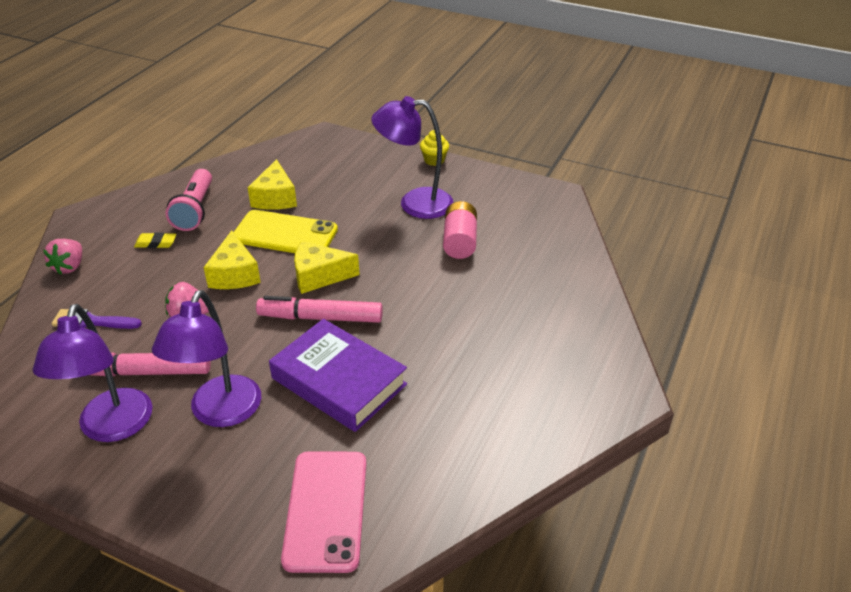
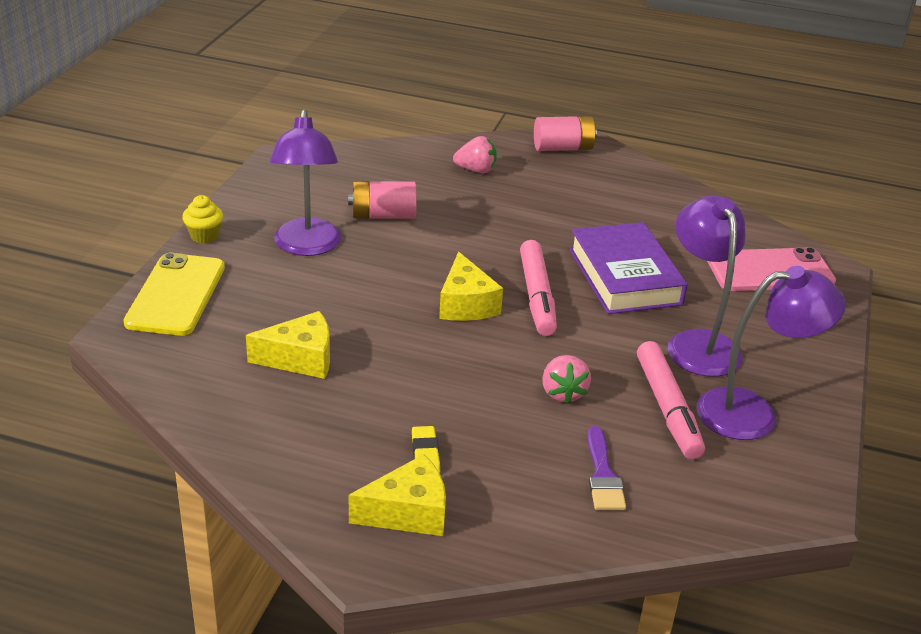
camera: 100 degrees left, 5 degrees down
(69, 267) = (498, 533): pink strawberry -> pink strawberry (476, 170)
(195, 210) = (338, 431): pink flashlight -> none
(220, 413) = (698, 343): purple lamp -> purple lamp turned 105 degrees counterclockwise
(234, 274) = (478, 369): yellow cheese -> yellow cheese (408, 512)
(285, 234) = (386, 339): yellow phone -> yellow phone (176, 295)
(338, 381) = (625, 277): purple book -> purple book turned 45 degrees counterclockwise
(603, 376) = (563, 148): none -> pink battery

